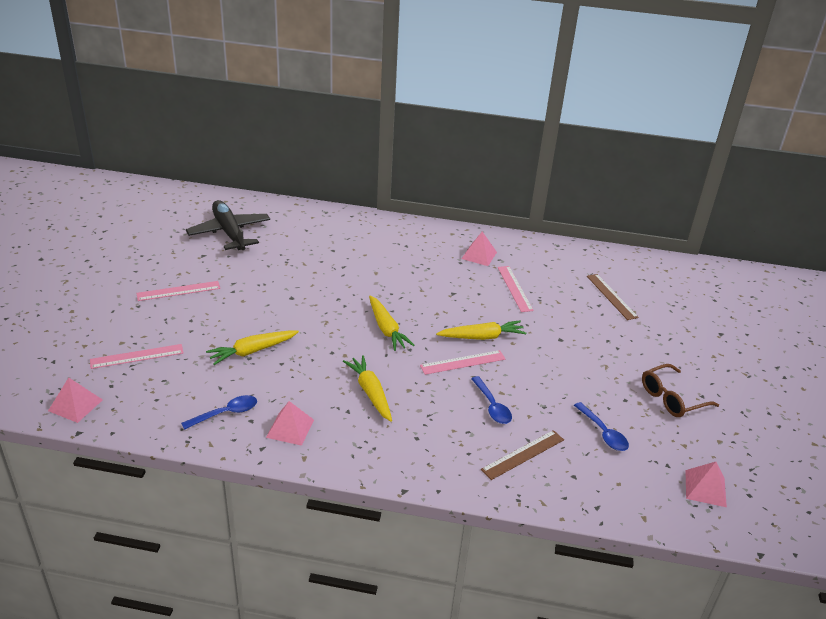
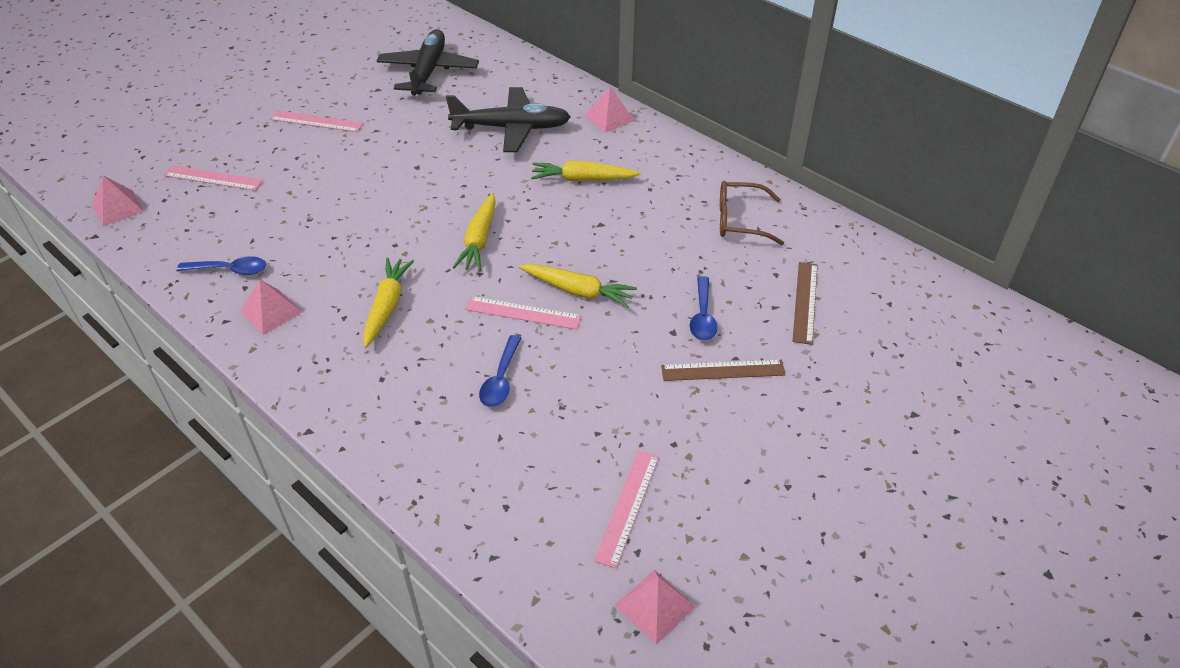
camera: 35 degrees right, 10 degrees up
(252, 351) = (319, 213): yellow carrot -> yellow carrot (583, 179)
(331, 253) = (511, 128): none -> black plane
(479, 255) = (683, 187): pink pyramid -> pink pyramid (609, 117)
(514, 288) = (684, 245): pink ruler -> pink ruler (627, 507)
(523, 454) = (475, 452): brown ruler -> brown ruler (723, 370)
(603, 433) = (599, 472): blue spoon -> blue spoon (702, 316)
(671, 398) = (739, 470): brown glasses -> brown glasses (740, 220)

